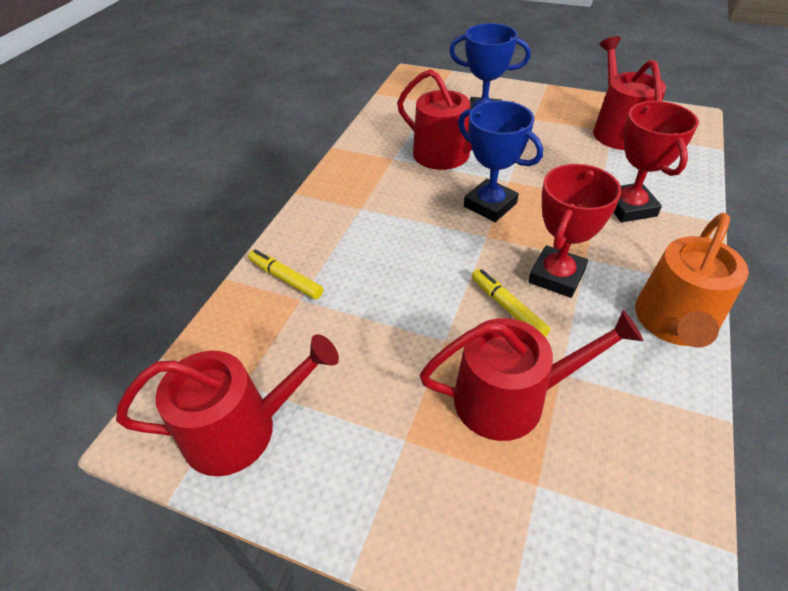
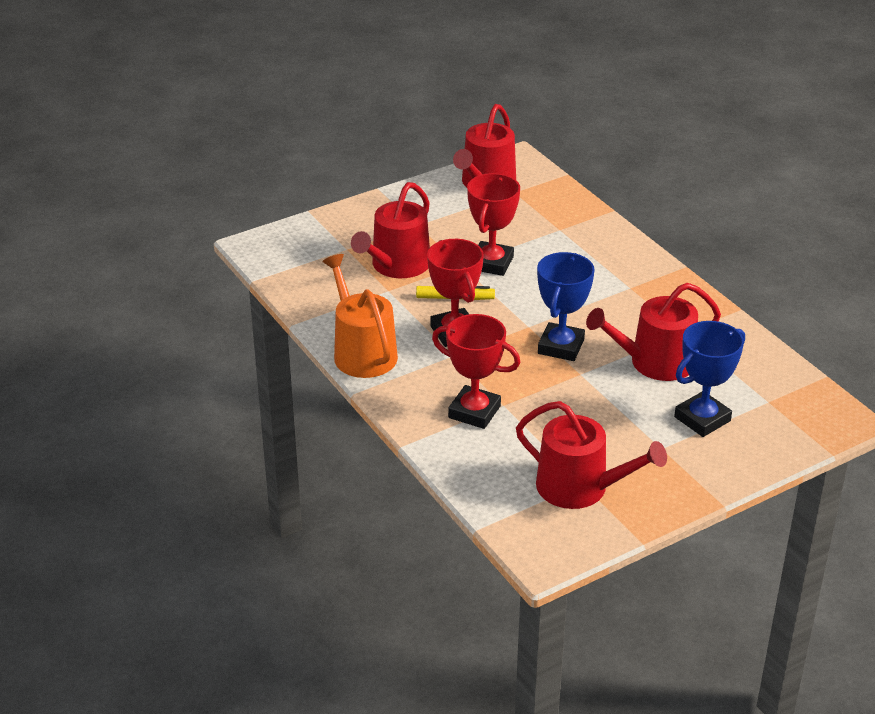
camera: 125 degrees right, 10 degrees down
(286, 279) = (585, 230): yellow marker -> none
(417, 316) = (491, 263): none -> red trophy
(490, 205) = (561, 346): blue trophy -> blue trophy turned 60 degrees counterclockwise

